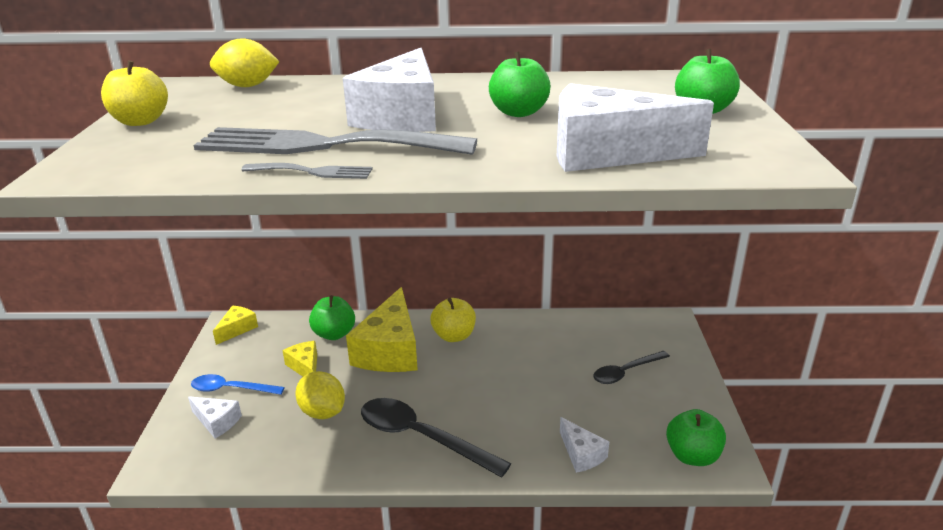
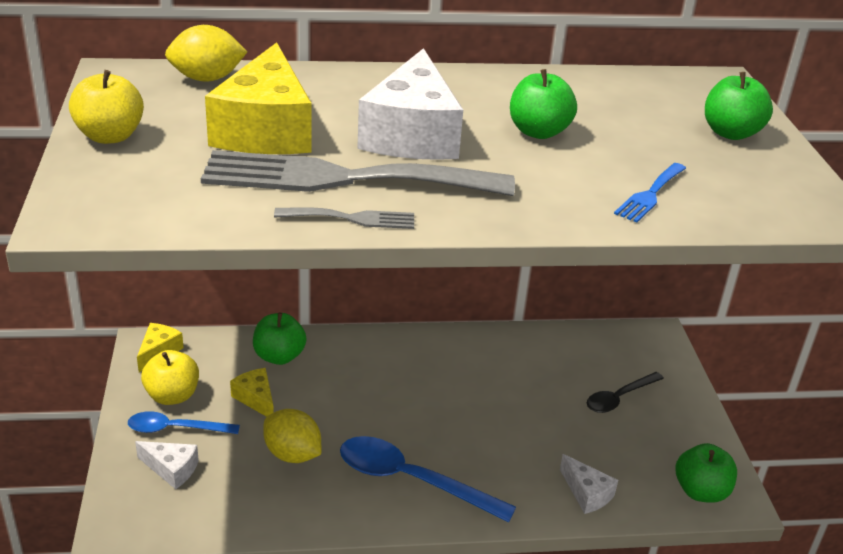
camera: 10 degrees left, 5 degrees up
(390, 350) = (350, 376): yellow cheese -> yellow cheese (265, 129)
(422, 437) = (412, 480): black spoon -> blue spoon
(454, 336) = (420, 357): yellow apple -> yellow apple (172, 396)
(607, 153) = (650, 194): white cheese -> blue fork

